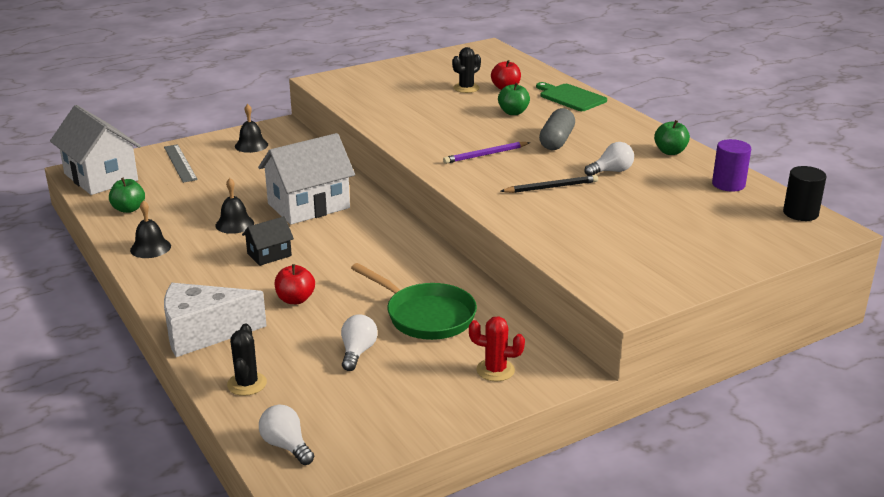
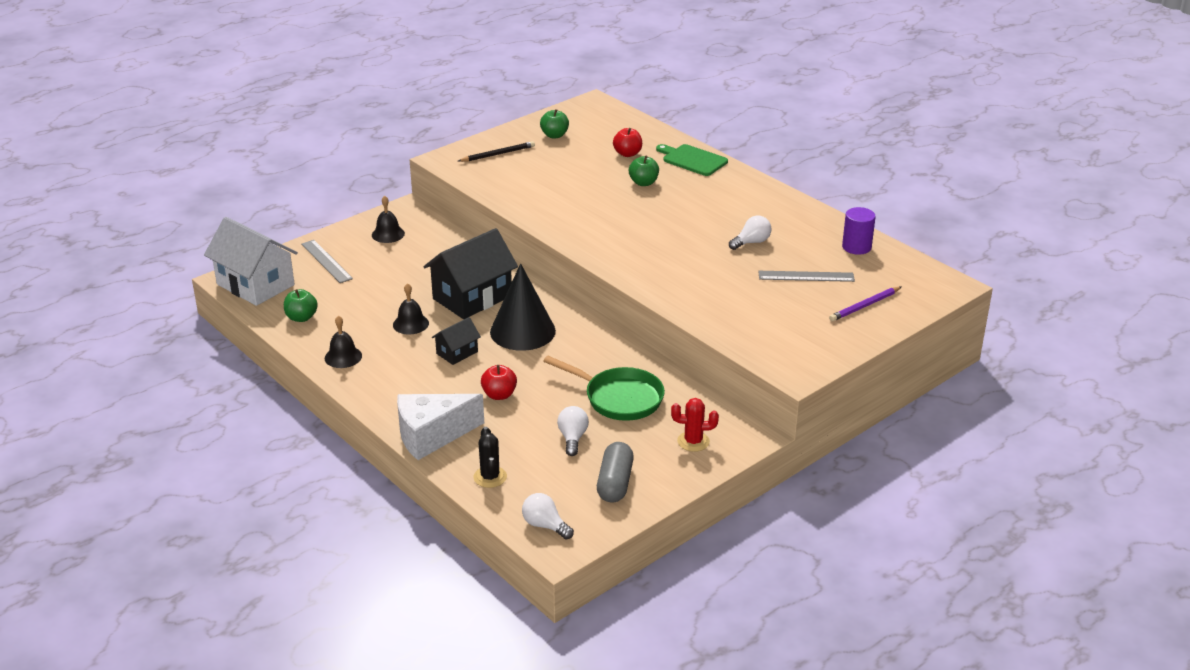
camera: 10 degrees left, 5 degrees up
(308, 206) = (472, 297): white house -> black house
(347, 241) = (522, 331): none -> black cone
(466, 88) = (589, 157): black cactus -> none
(485, 155) = (633, 234): purple pencil -> purple pencil (865, 306)
(551, 187) = (702, 265): black pencil -> black pencil (498, 154)
(557, 141) = (693, 213): grey capsule -> grey capsule (615, 483)
(664, 207) = (806, 276): none -> grey ruler
(670, 152) = (799, 216): green apple -> green apple (554, 135)
(800, 213) = (922, 271): black cylinder -> none

